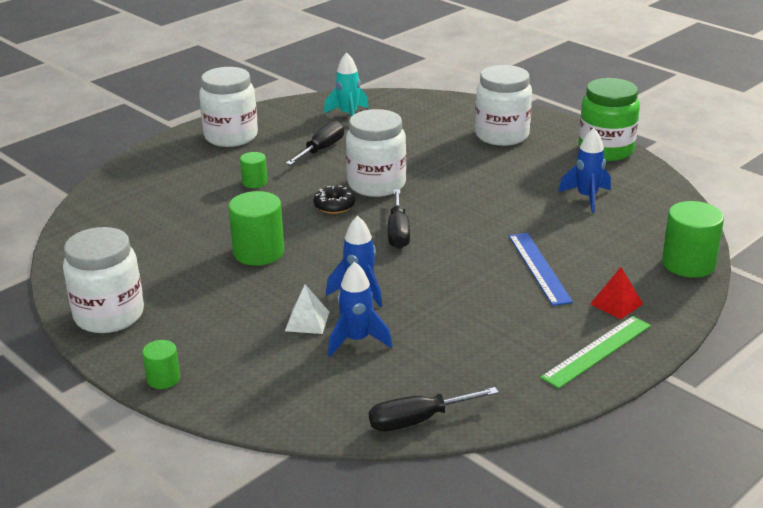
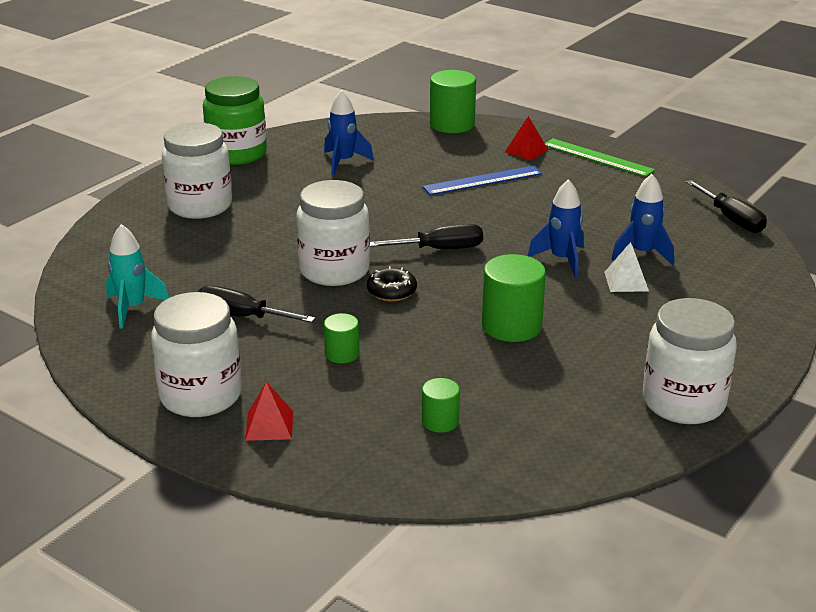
camera: 100 degrees left, 0 degrees up
(163, 379) = (764, 345): green cylinder -> green cylinder (440, 421)
(186, 156) = (269, 425): none -> red pyramid

